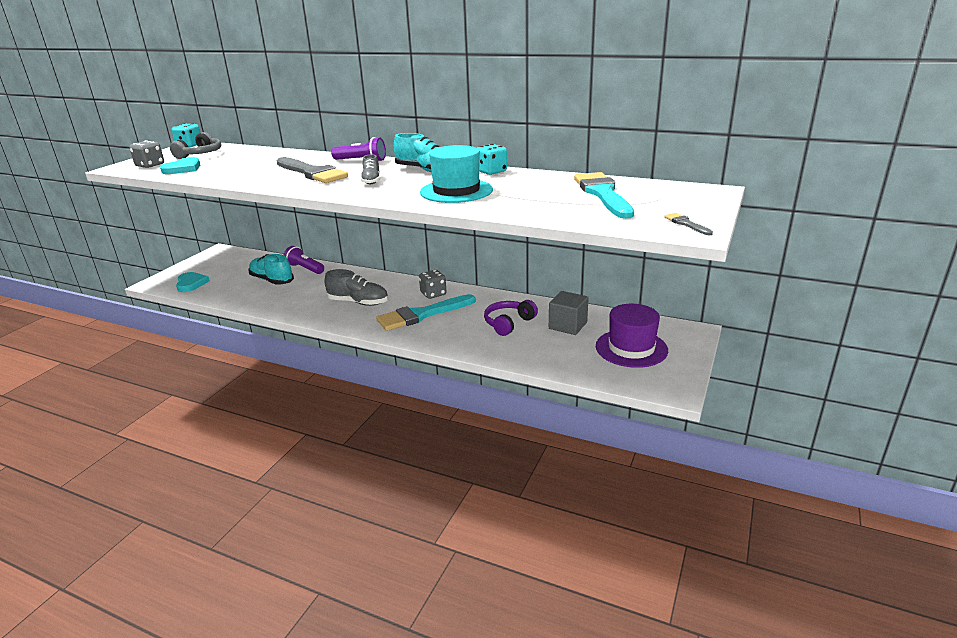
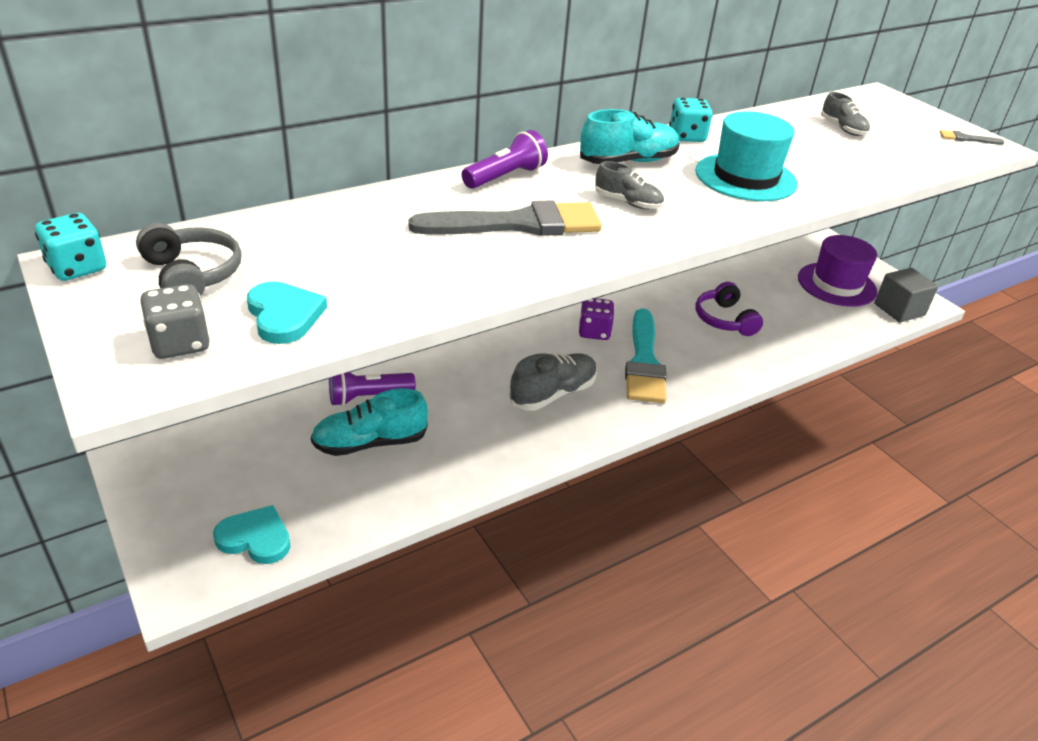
camera: 60 degrees left, 10 degrees up
(433, 294) = (594, 332): grey dice -> purple dice
(568, 325) = (762, 292): grey cube -> grey cube (899, 309)
(603, 194) = (842, 129): turquoise brush -> grey shoe

